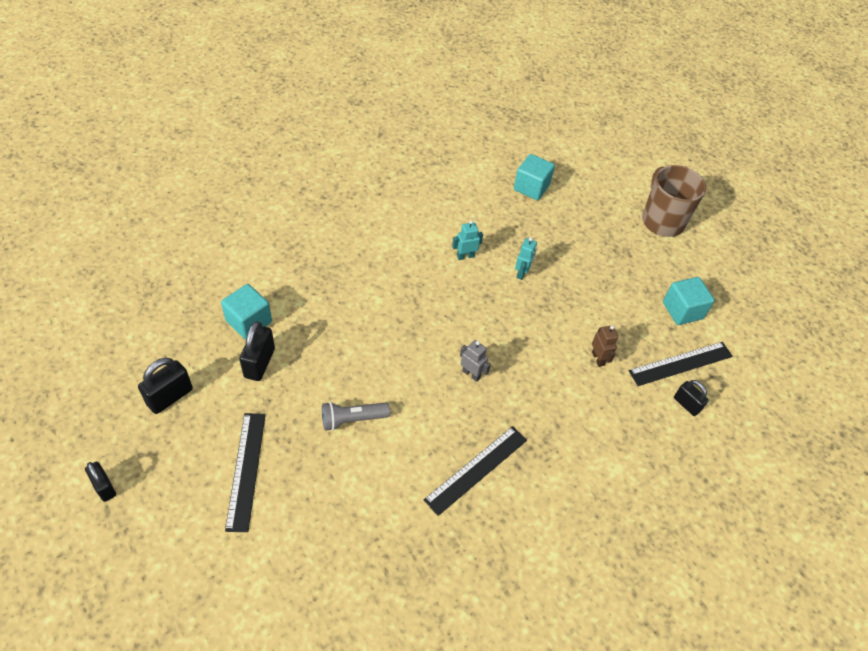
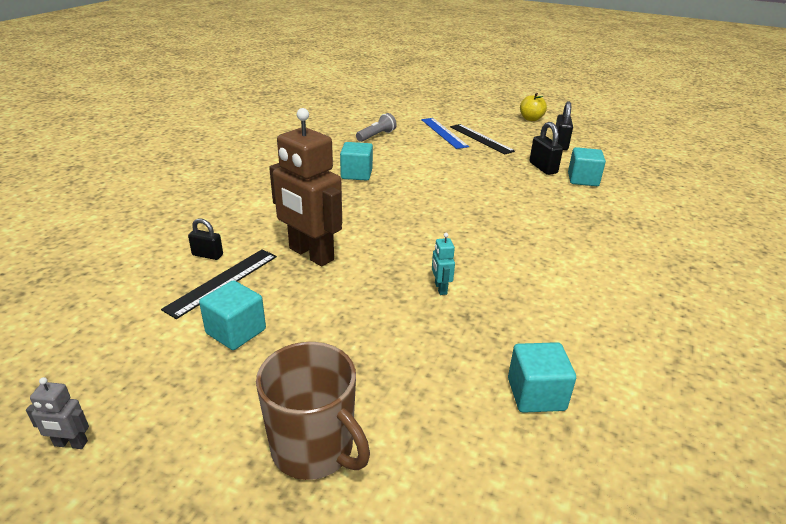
camera: 150 degrees right, 20 degrees down
(104, 487) = (531, 119): black padlock -> yellow apple
(276, 518) = (443, 133): none -> blue ruler
(352, 419) = (455, 167): grey flashlight -> grey flashlight (376, 136)
(465, 256) = (508, 278): turquoise robot -> none
(471, 374) = (407, 209): grey robot -> grey robot (70, 444)
(476, 469) = (356, 174): black ruler -> turquoise cube
(598, 358) = (311, 254): brown robot -> brown robot, size x2.47

